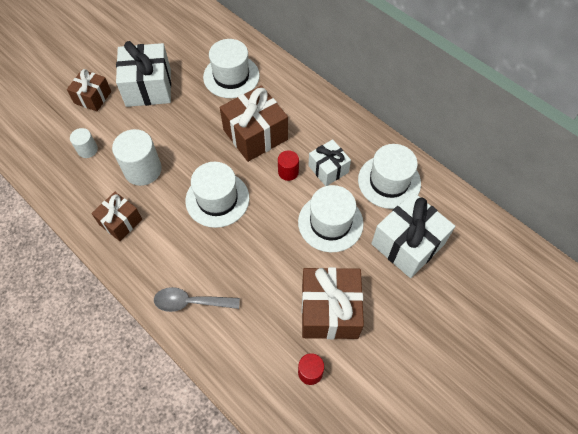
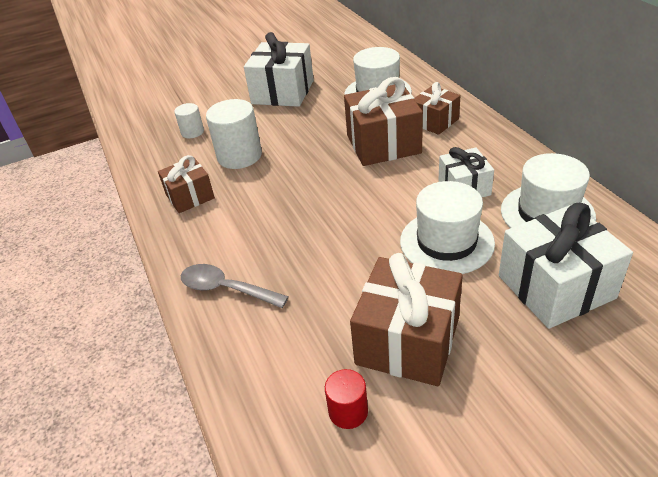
camera: 25 degrees right, 20 degrees down
(92, 97) = (222, 93): brown gift -> brown gift (434, 121)
(217, 199) = (310, 194): white hat -> none
(288, 172) = (409, 183): red cylinder -> none

